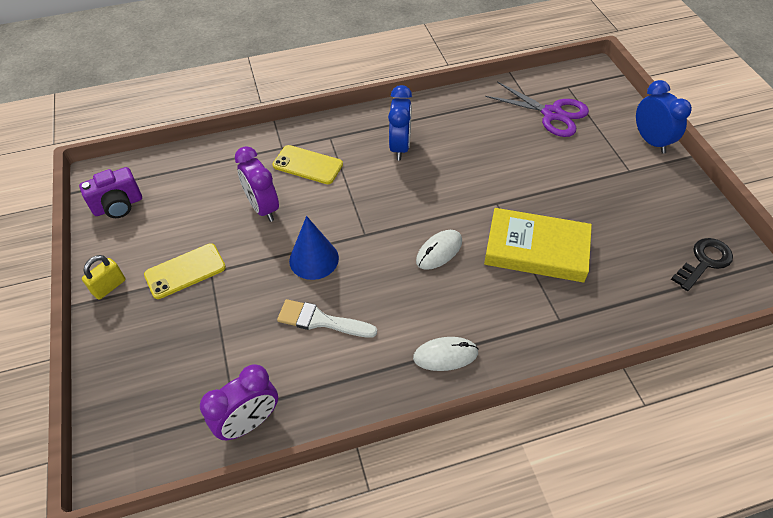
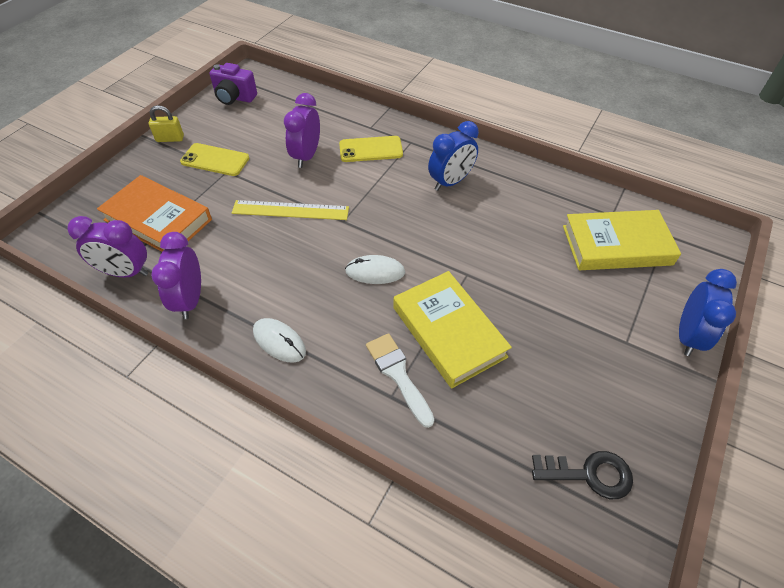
camera: 45 degrees right, 0 degrees up
(210, 359) = (158, 220): none -> orange book
(308, 165) = (371, 149): yellow phone -> yellow phone turned 75 degrees counterclockwise
(314, 259) = (290, 210): blue cone -> yellow ruler
(321, 320) = (241, 250): white brush -> white brush (398, 374)
(337, 390) = (190, 300): none -> purple clock
(552, 114) = (616, 245): purple scissors -> yellow book

